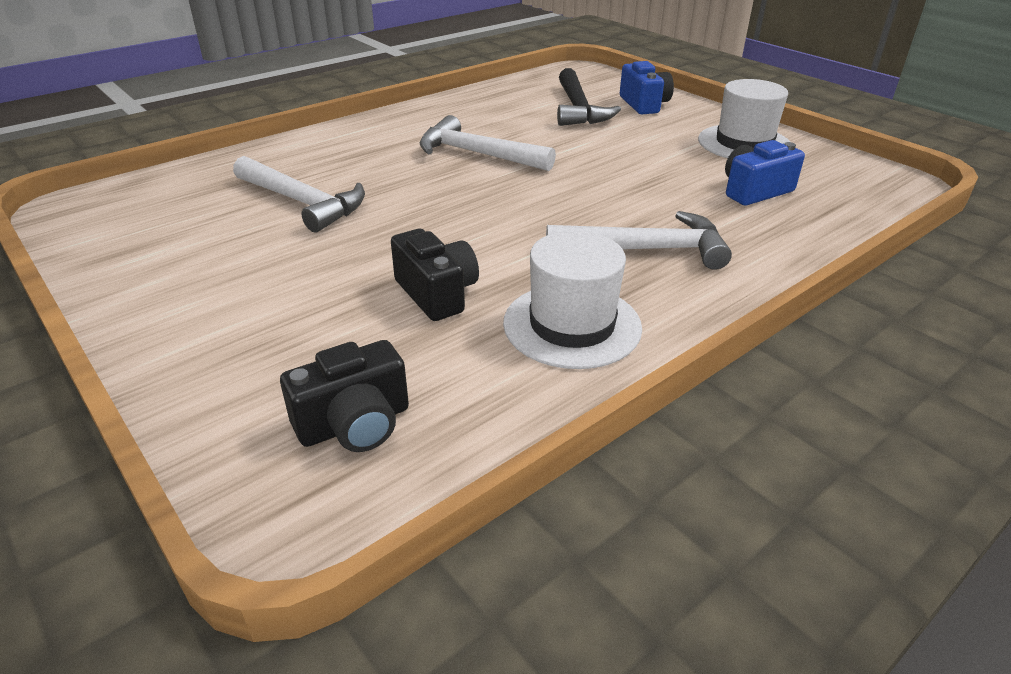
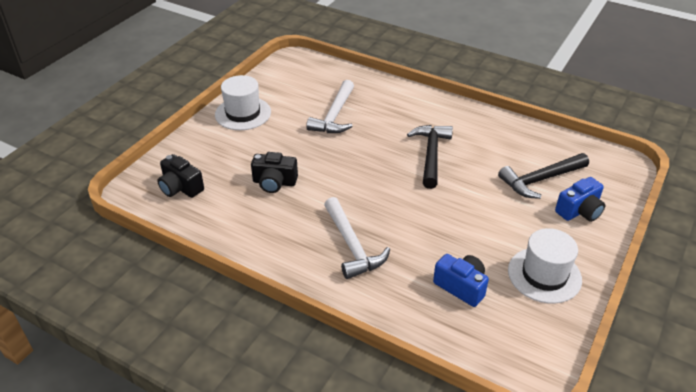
camera: 70 degrees right, 5 degrees up
(437, 293) = (274, 182): black camera -> black camera turned 60 degrees clockwise
(477, 154) = (431, 154): white hammer -> black hammer
(572, 325) = (267, 231): white hat -> white hat (243, 113)

